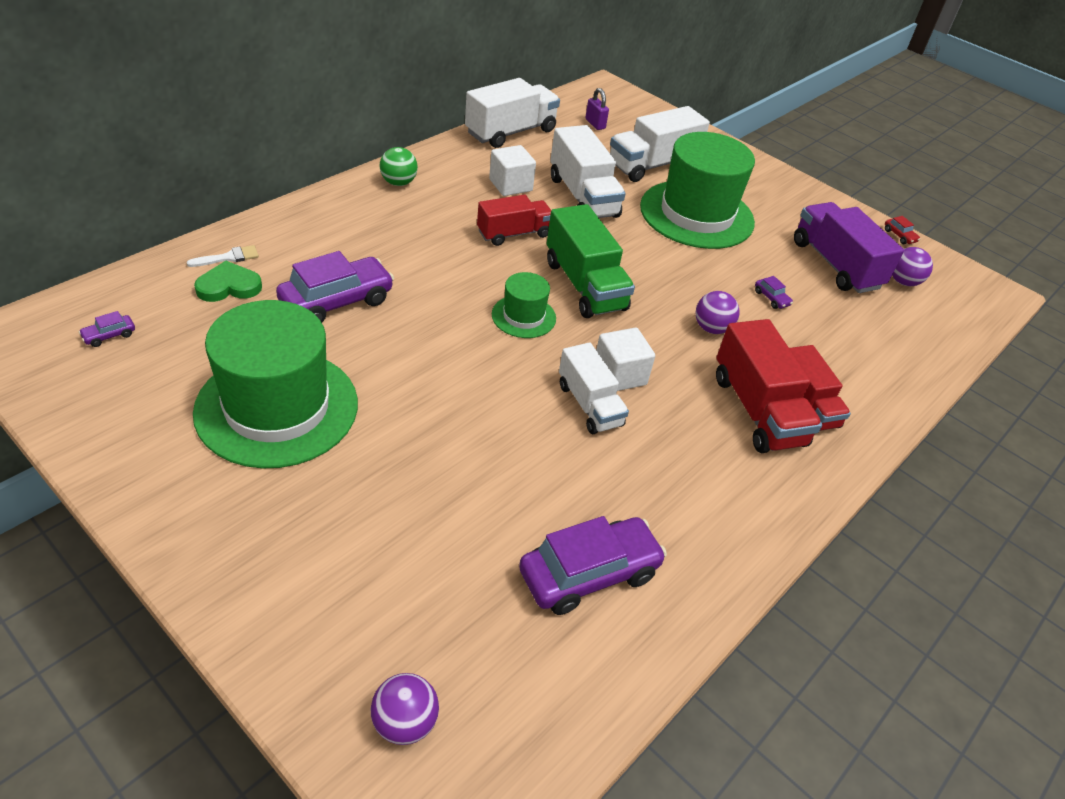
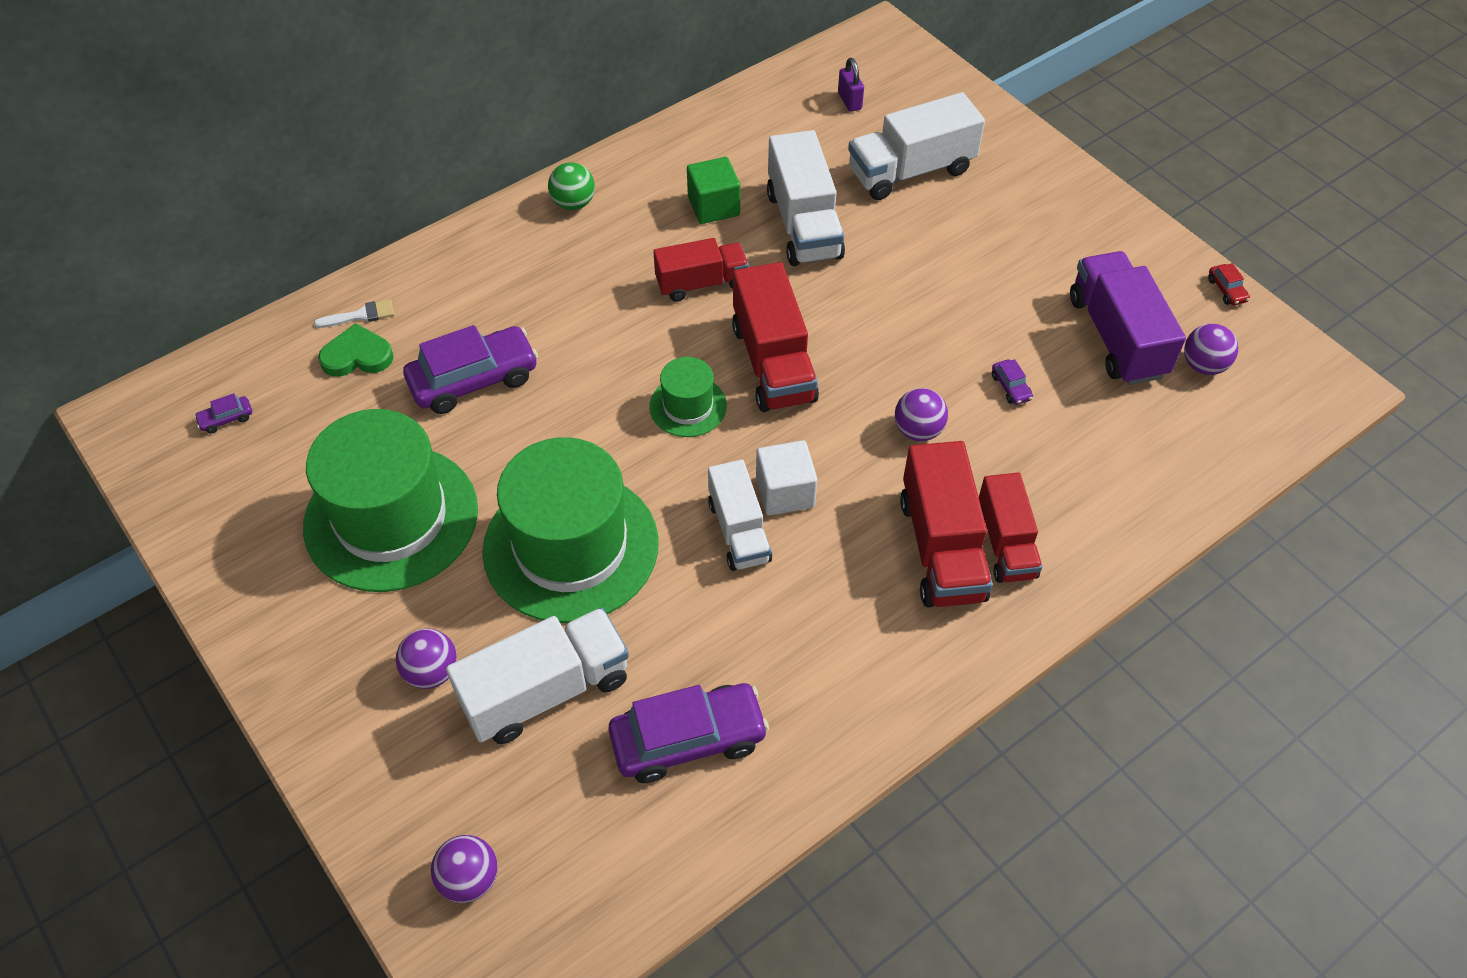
camera: 15 degrees right, 10 degrees up
(335, 533) = (431, 672): none -> purple ball
(510, 185) = (713, 206): white cube -> green cube
(511, 132) = (732, 118): white truck -> white truck (546, 691)
(584, 285) = (773, 363): green truck -> red truck
(696, 214) = (949, 253): green hat -> green hat (571, 546)

